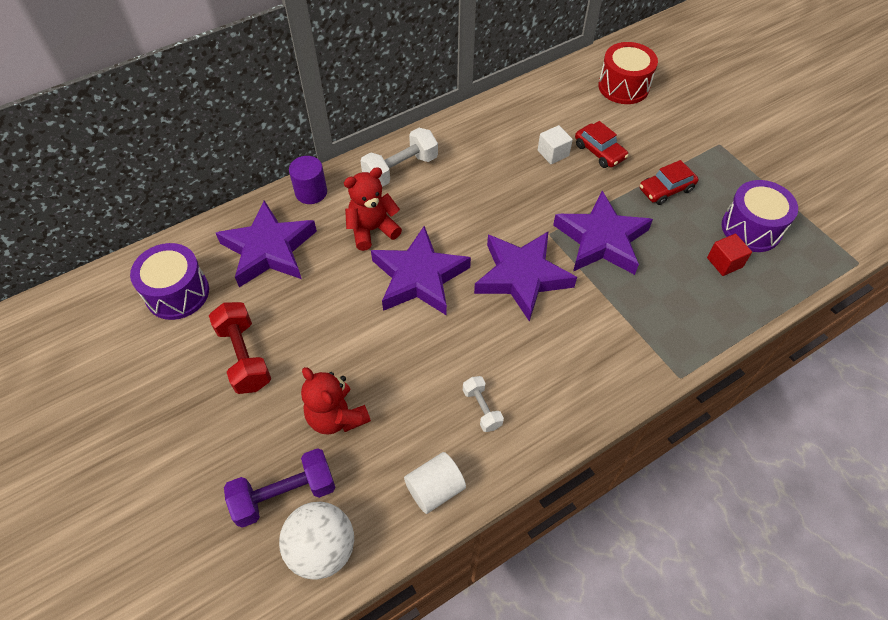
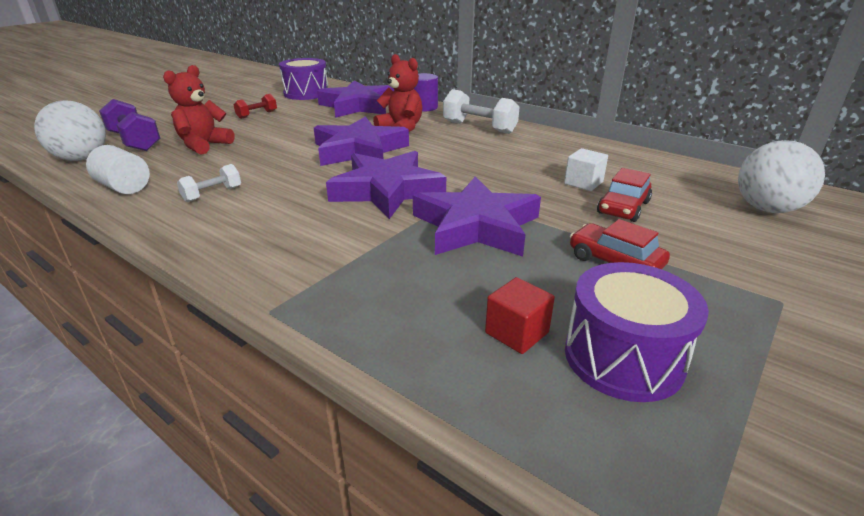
camera: 70 degrees right, 25 degrees down
(244, 356) = (257, 115): red dumbbell -> red dumbbell, size x0.57
(623, 86) = (767, 209): red drum -> white ball

